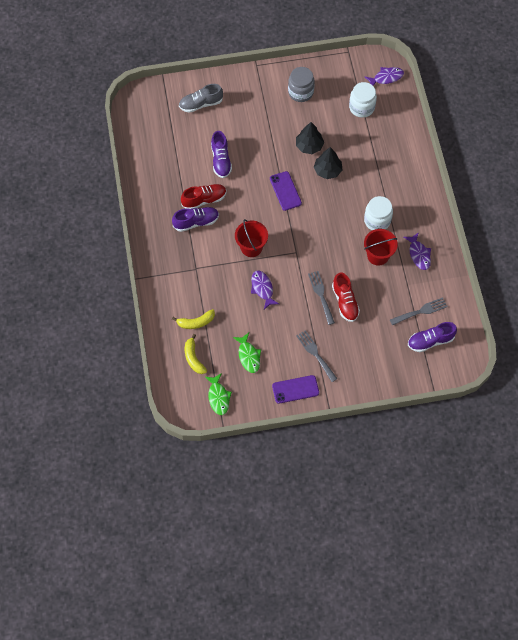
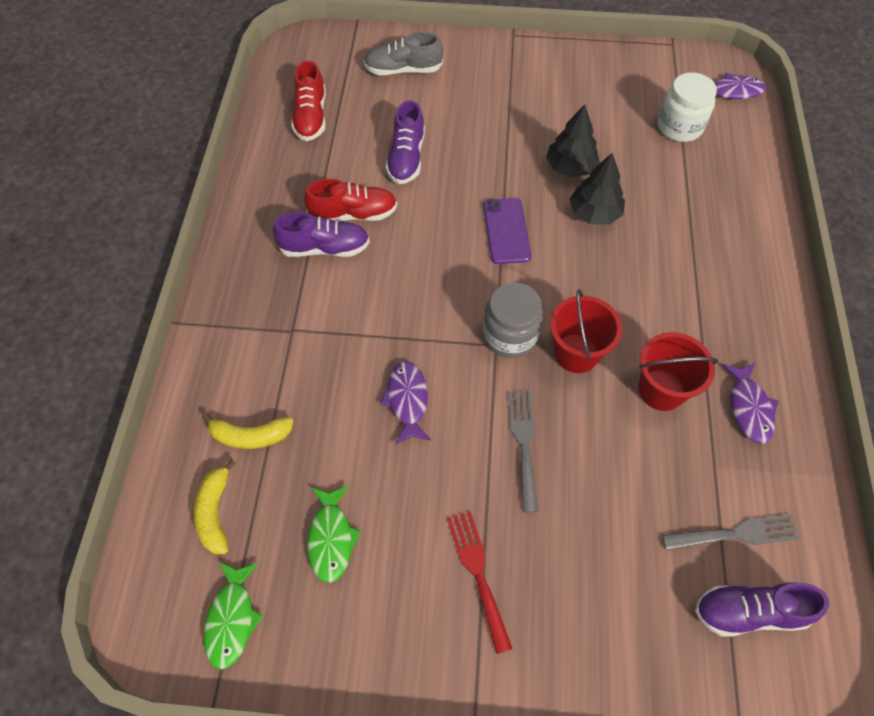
camera: 15 degrees right, 5 degrees down
(251, 247) = (411, 315): red bucket -> red bucket (576, 353)
(295, 389) = (409, 648): purple phone -> none
(300, 92) = (577, 84): grey jar -> grey jar (510, 335)
(315, 354) = (478, 573): grey fork -> red fork
(345, 302) = (571, 470): red shoe -> red shoe (311, 117)
(377, 220) = (672, 321): white jar -> none

